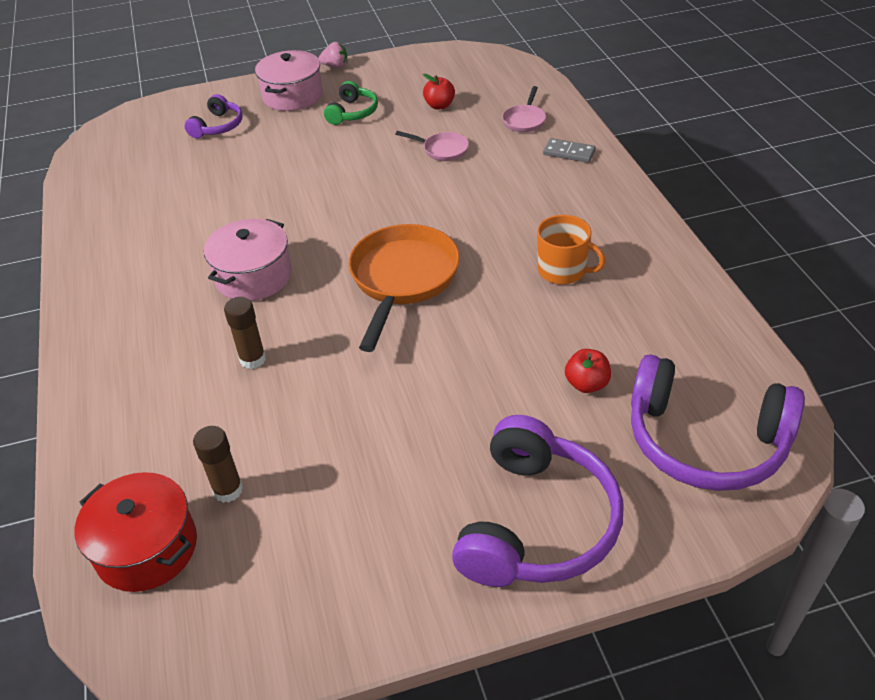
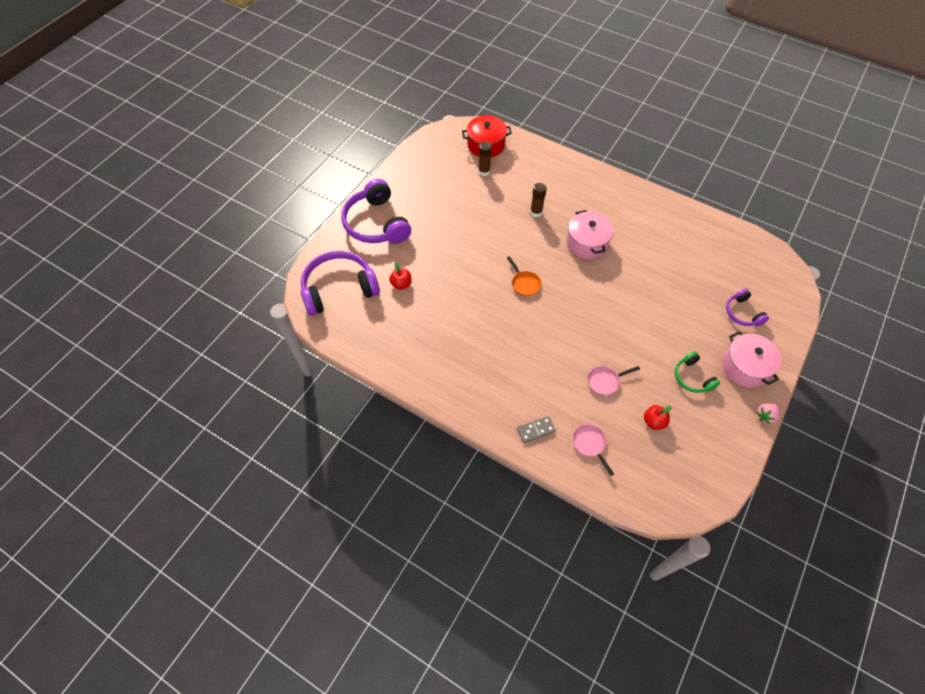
camera: 135 degrees right, 15 degrees up
(403, 279) = (524, 283): orange pan -> orange pan, size x0.48
(563, 271) = (460, 336): orange mug -> none

